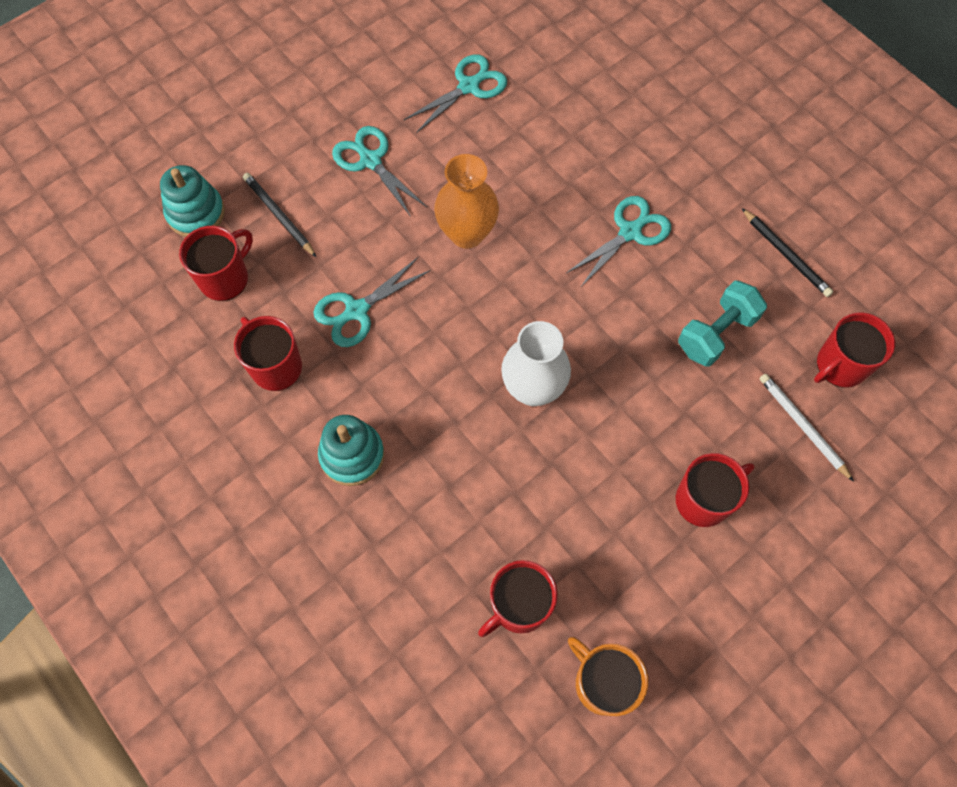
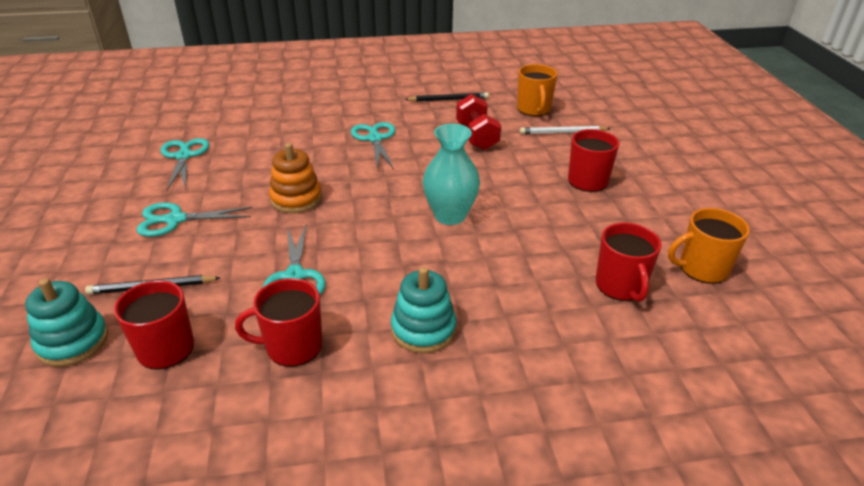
camera: 60 degrees left, 30 degrees down
(467, 233) = (296, 199): orange vase -> orange stacking toy
(533, 389) = (450, 216): white vase -> turquoise vase
(716, 333) = (477, 136): turquoise dumbbell -> red dumbbell
(840, 365) = (534, 109): red mug -> orange mug

